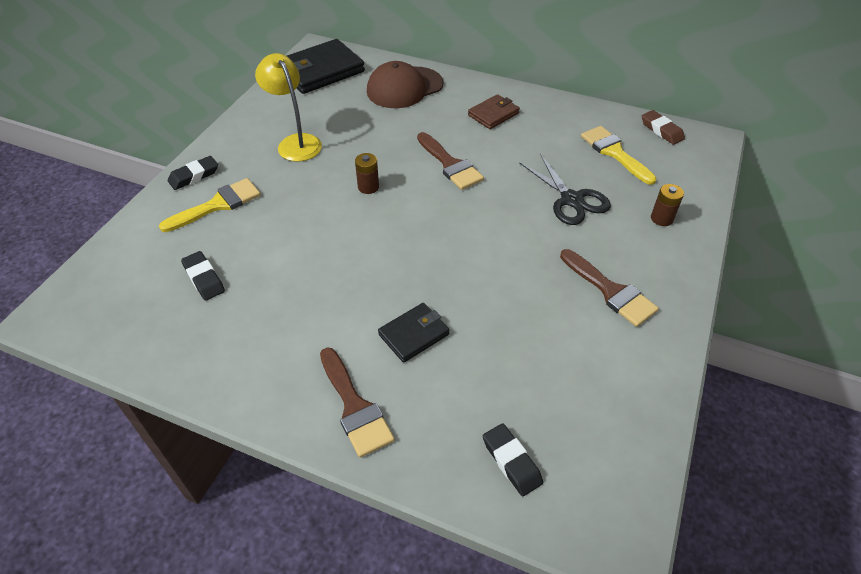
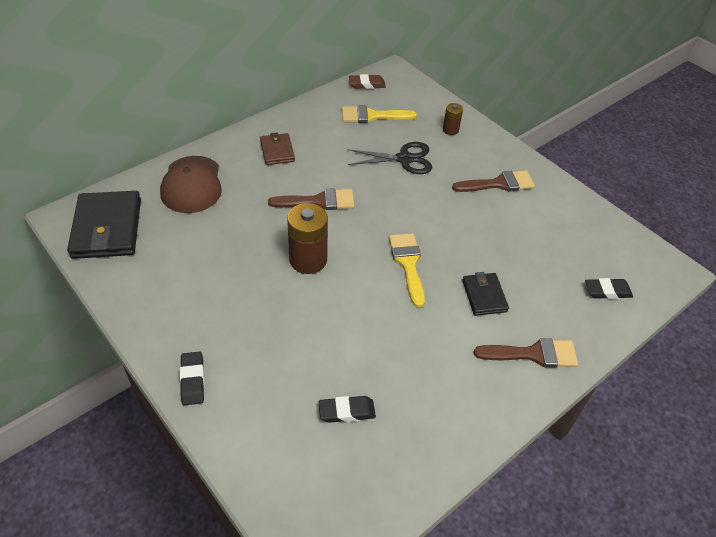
camera: 65 degrees left, 0 degrees up
(217, 205) = (252, 373): yellow brush -> yellow brush (408, 264)
(295, 142) = (206, 286): yellow lamp -> none
(368, 187) = (308, 260): brown battery -> brown battery, size x1.89

